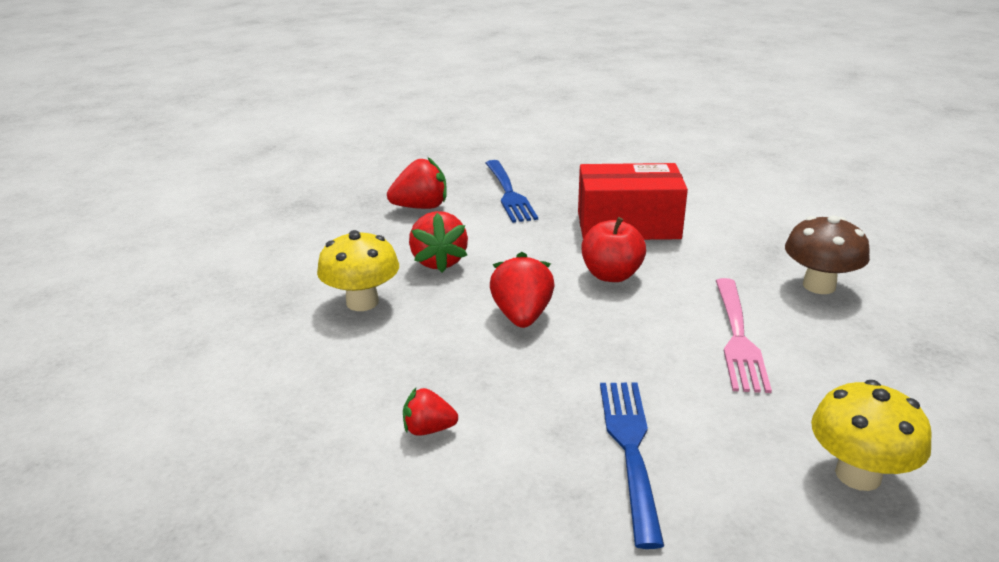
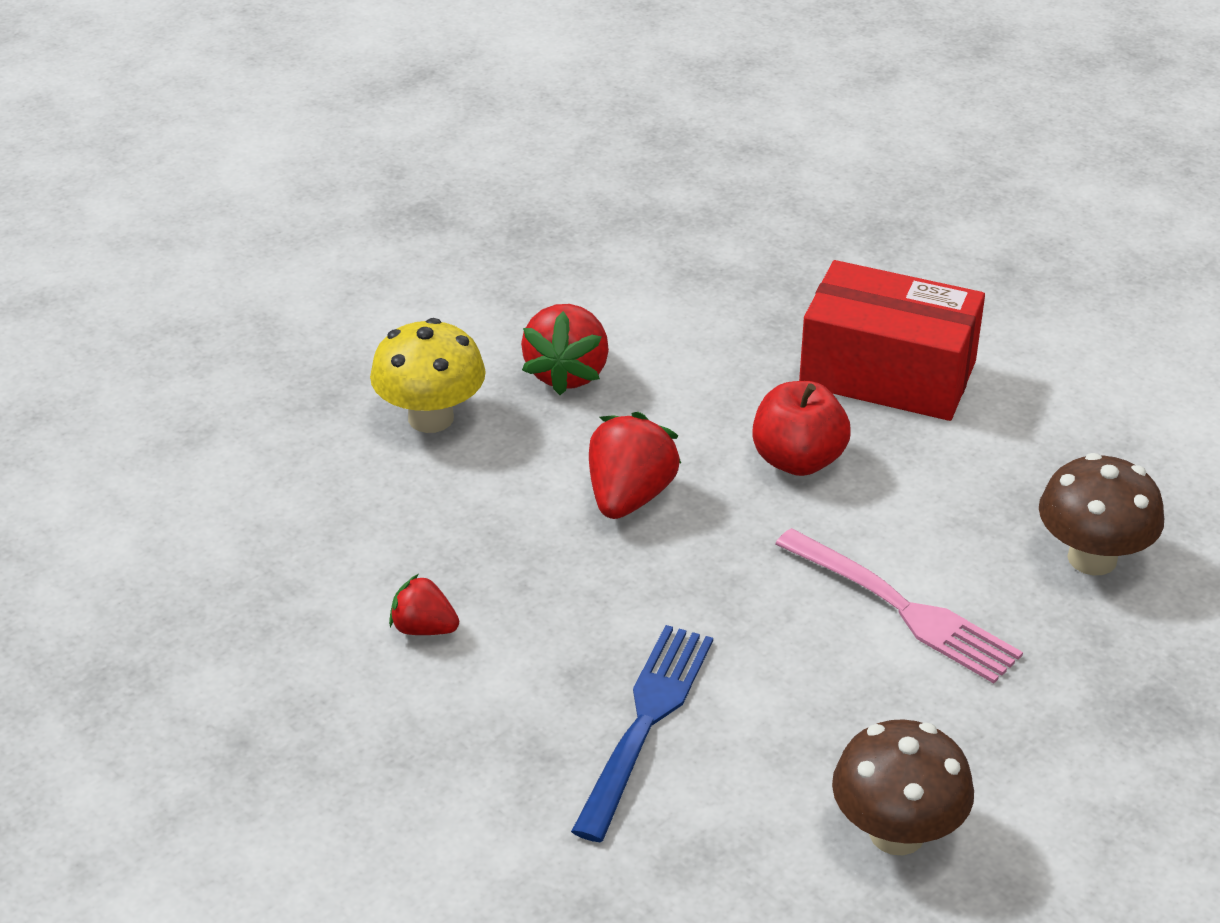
camera: 20 degrees right, 10 degrees up
(421, 207) = (594, 261): red strawberry -> none
(508, 193) = (743, 262): blue fork -> none
(737, 337) = (901, 608): pink fork -> pink fork turned 75 degrees counterclockwise
(858, 474) = (896, 833): yellow mushroom -> brown mushroom

